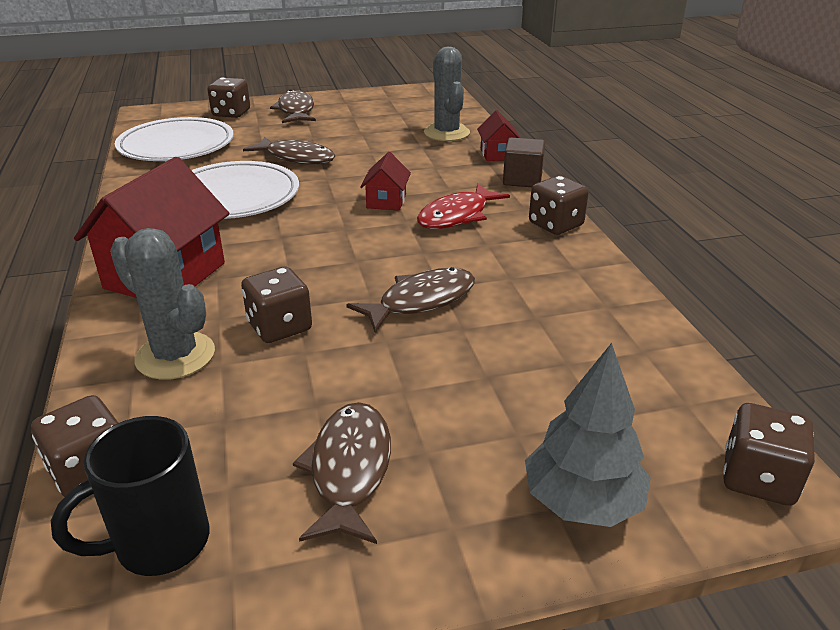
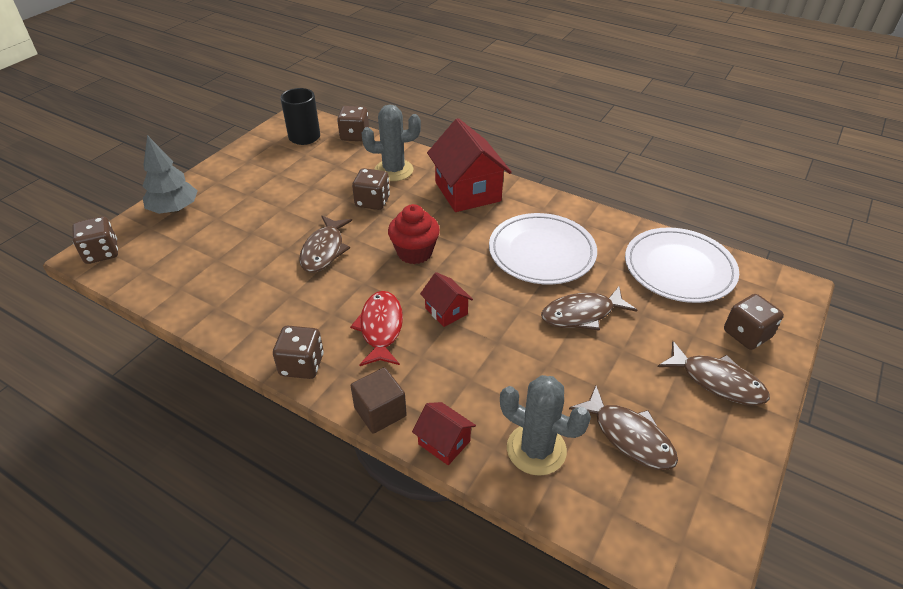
camera: 135 degrees right, 10 degrees up
(334, 250) = (414, 252): none -> red cupcake
(349, 470) = (270, 176): brown fish -> brown fish (629, 436)

